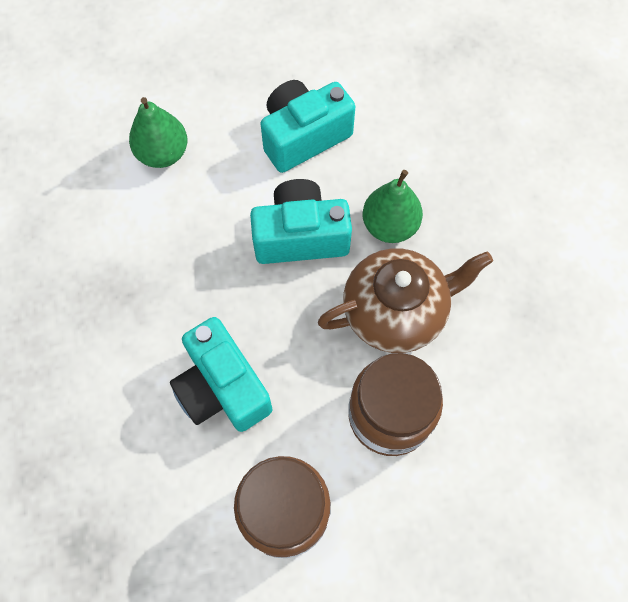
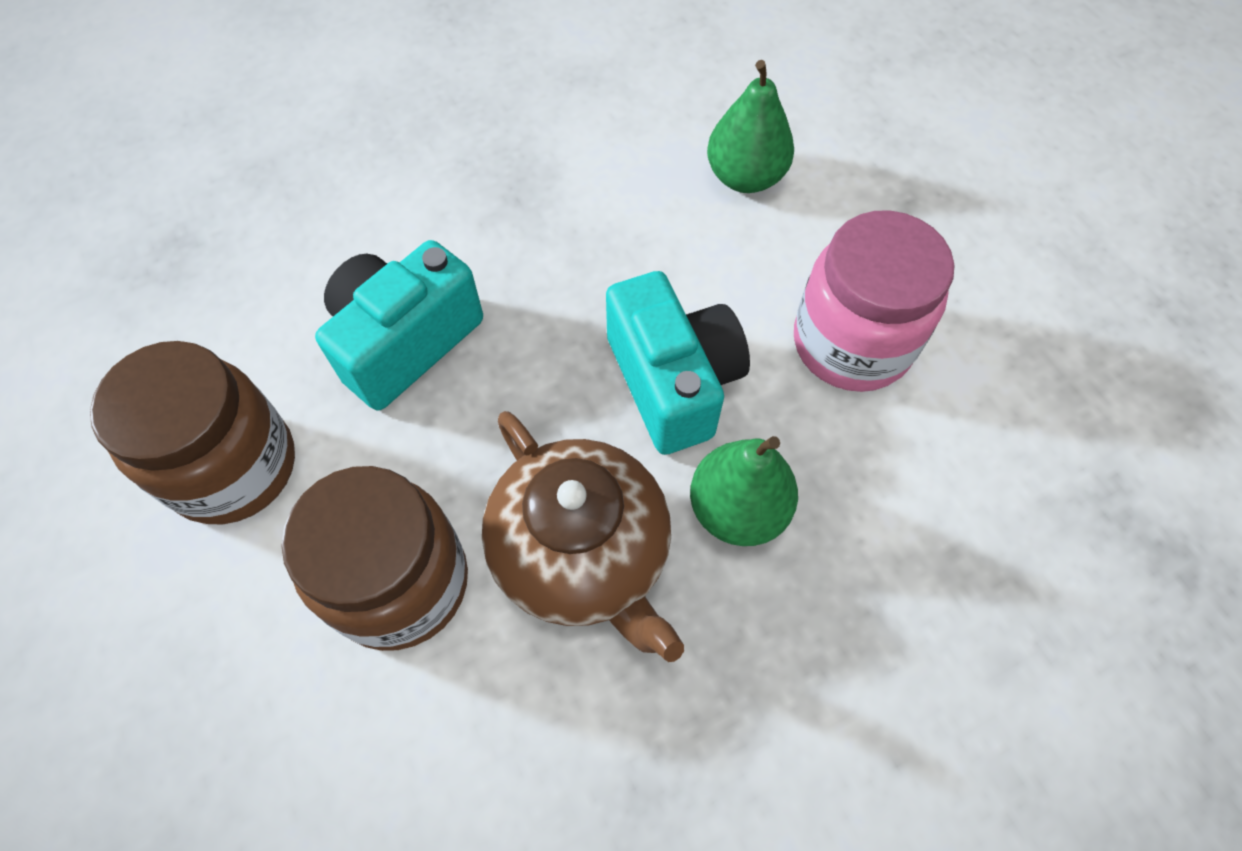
camera: 75 degrees right, 5 degrees down
(303, 137) = (851, 343): turquoise camera -> pink jar

